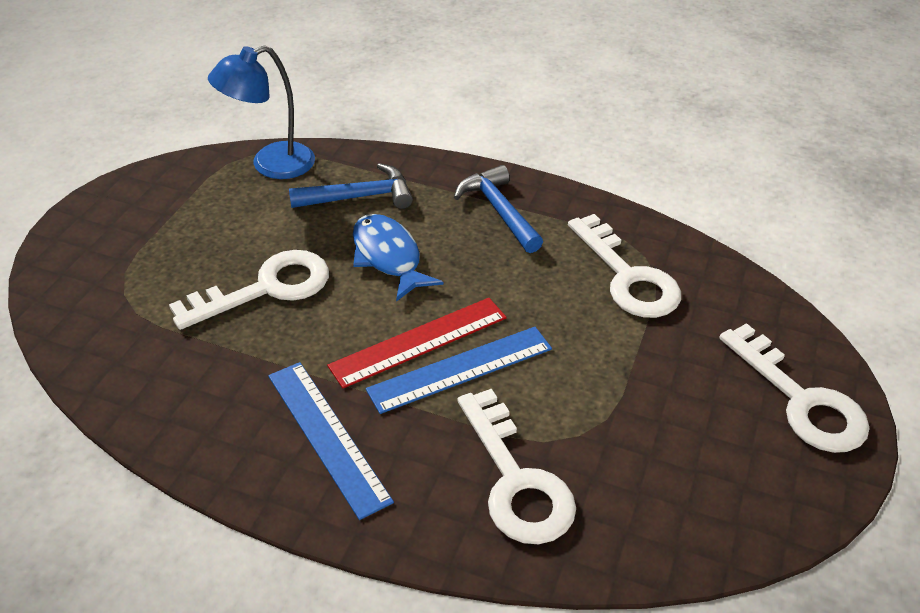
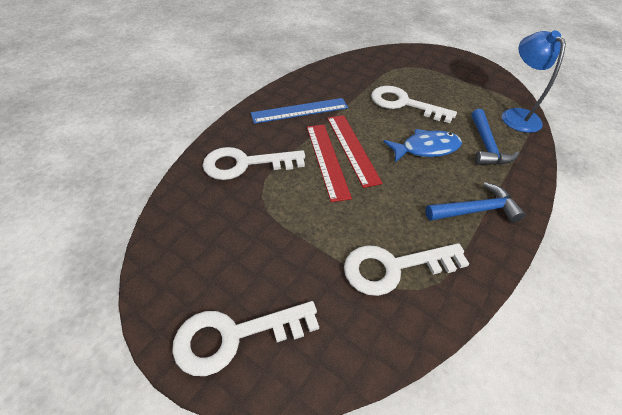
camera: 105 degrees right, 5 degrees up
(267, 288) = (404, 104): white key -> white key turned 135 degrees clockwise
(460, 369) = (327, 160): blue ruler -> red ruler

